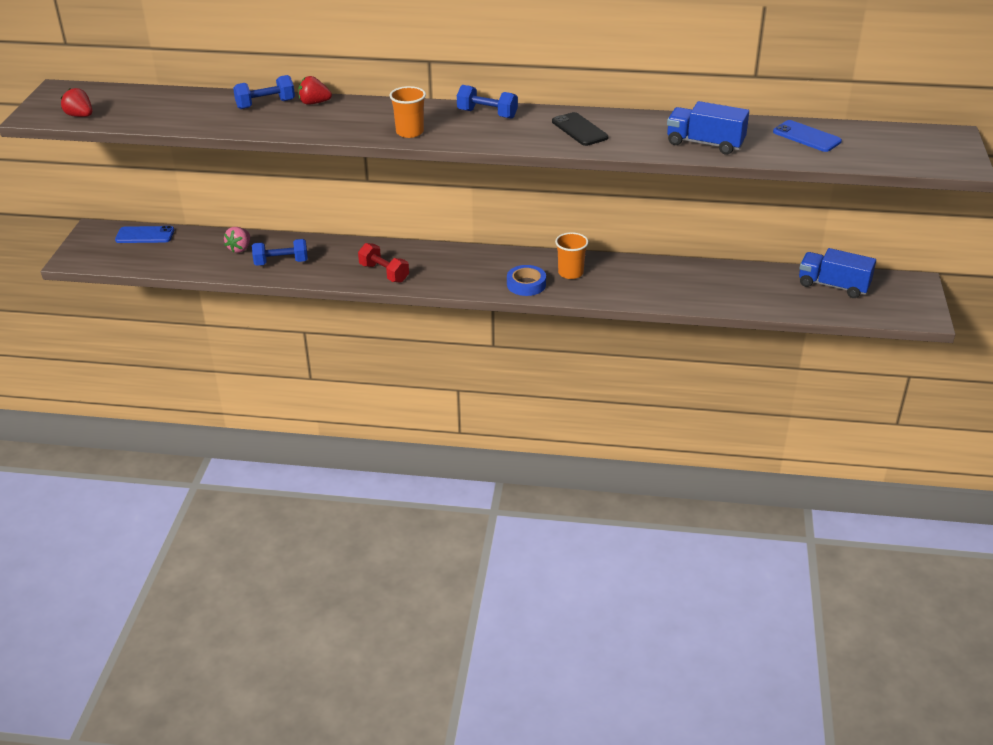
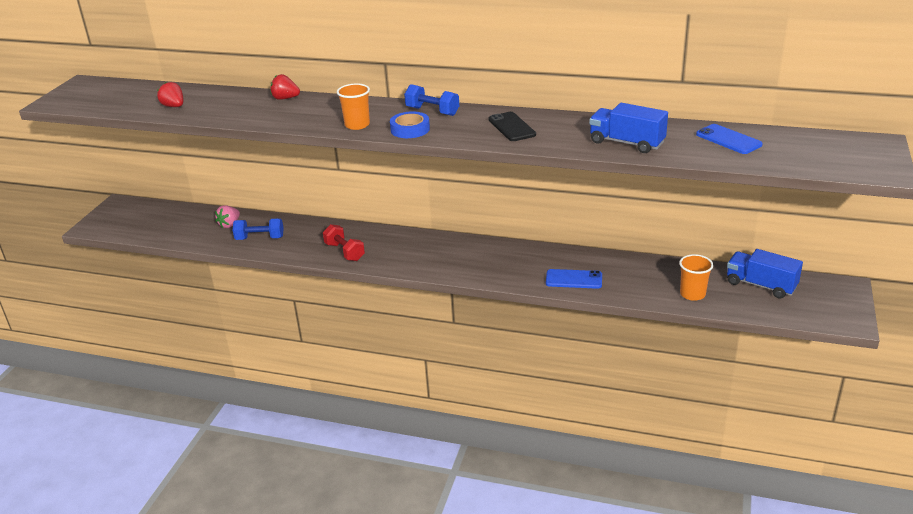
camera: 10 degrees right, 5 degrees down
(80, 116) = (87, 104): red strawberry -> red strawberry (174, 106)
(145, 235) = (156, 210): blue phone -> blue phone (574, 279)
(265, 104) = (244, 98): blue dumbbell -> none
(526, 284) = (468, 268): blue tape -> blue tape (410, 129)
(570, 273) = (511, 260): orange cup -> orange cup (692, 294)

